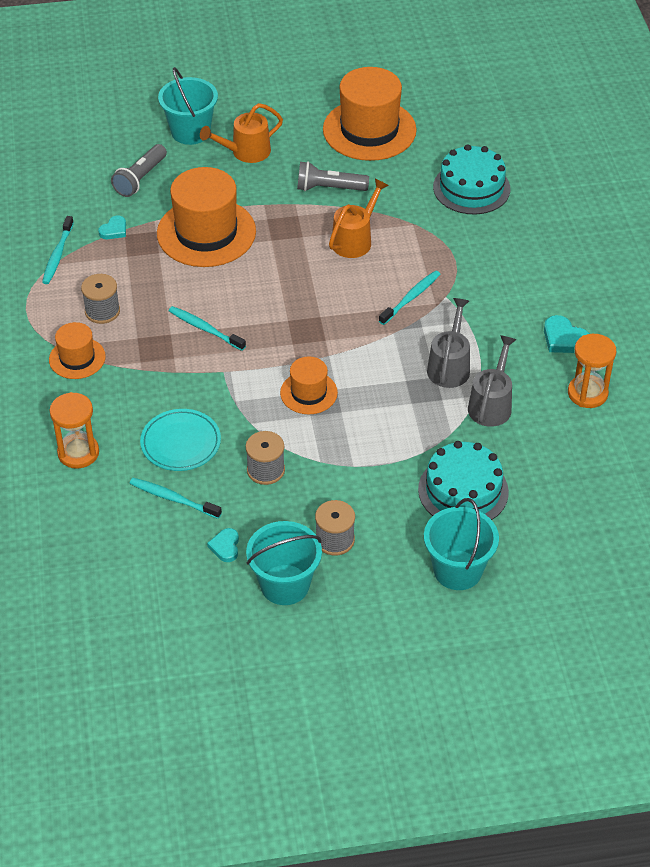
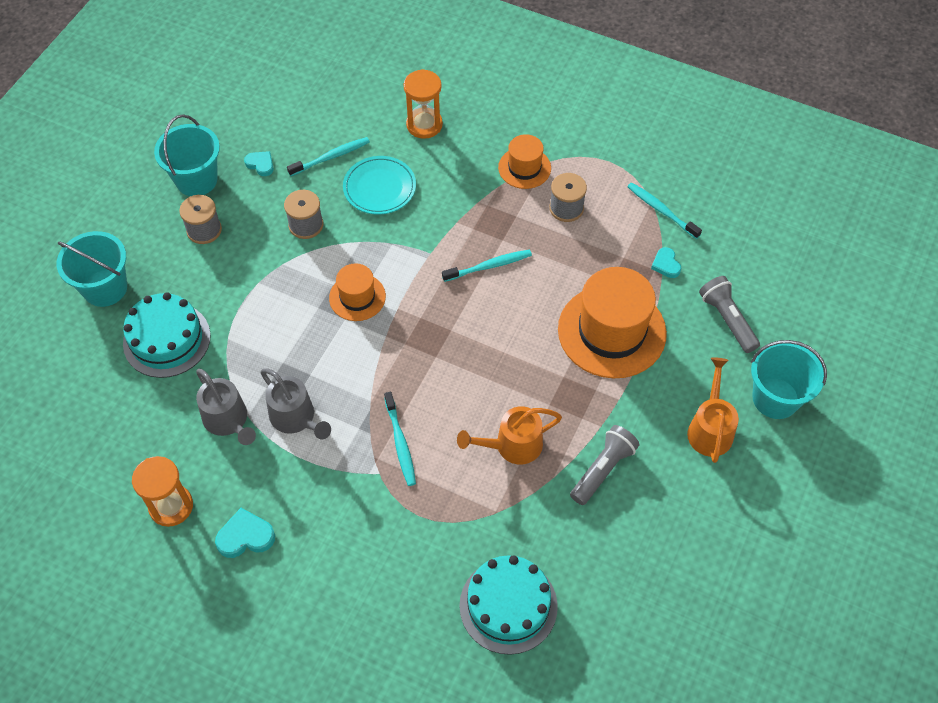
camera: 125 degrees right, 10 degrees up
(355, 240) = (512, 446): orange watering can -> orange watering can turned 90 degrees clockwise
(369, 130) = (671, 567): orange hat -> none

